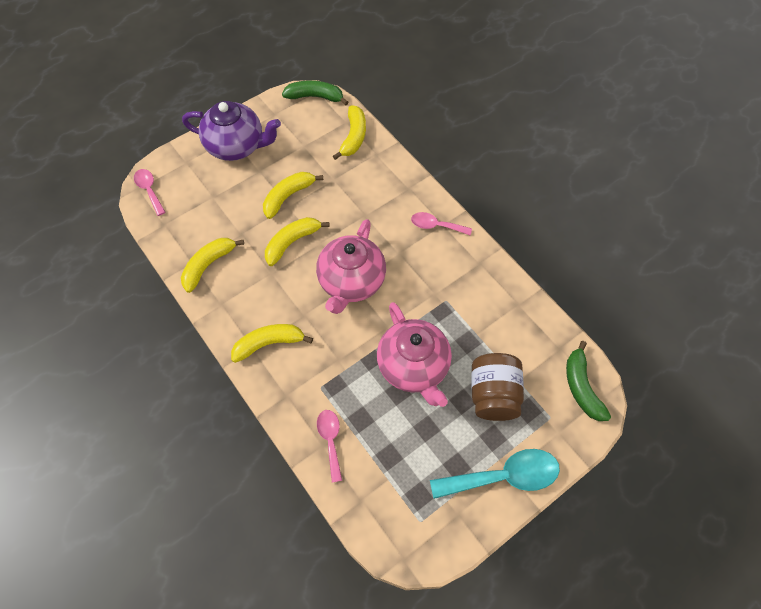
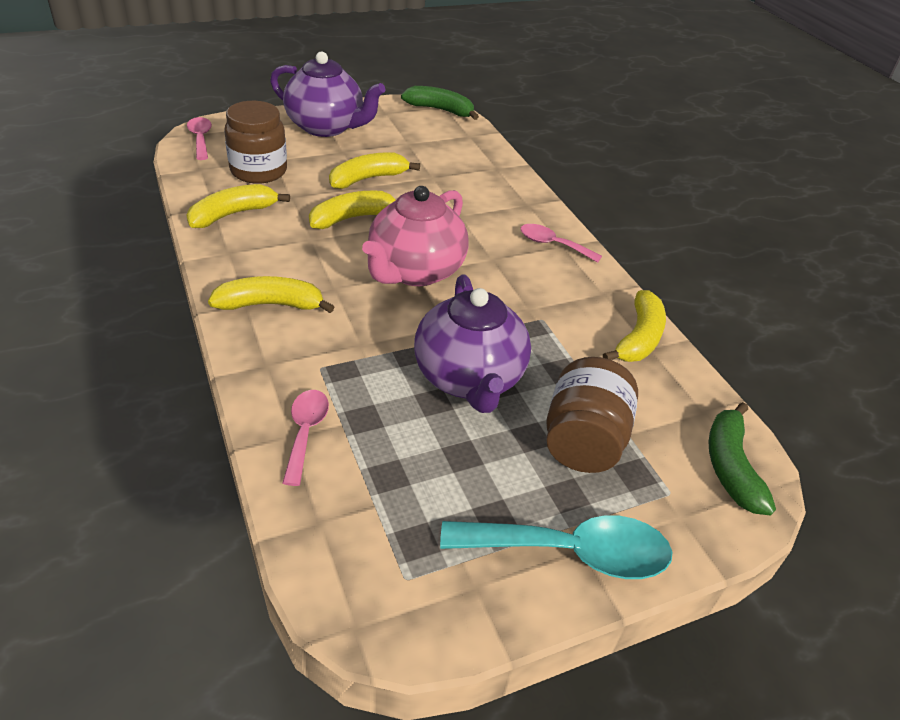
camera: 10 degrees right, 20 degrees down
(207, 213) = (258, 171): none -> brown jar
(353, 137) = (473, 149): yellow banana -> yellow banana (639, 338)
(413, 367) = (469, 378): pink teapot -> purple teapot

